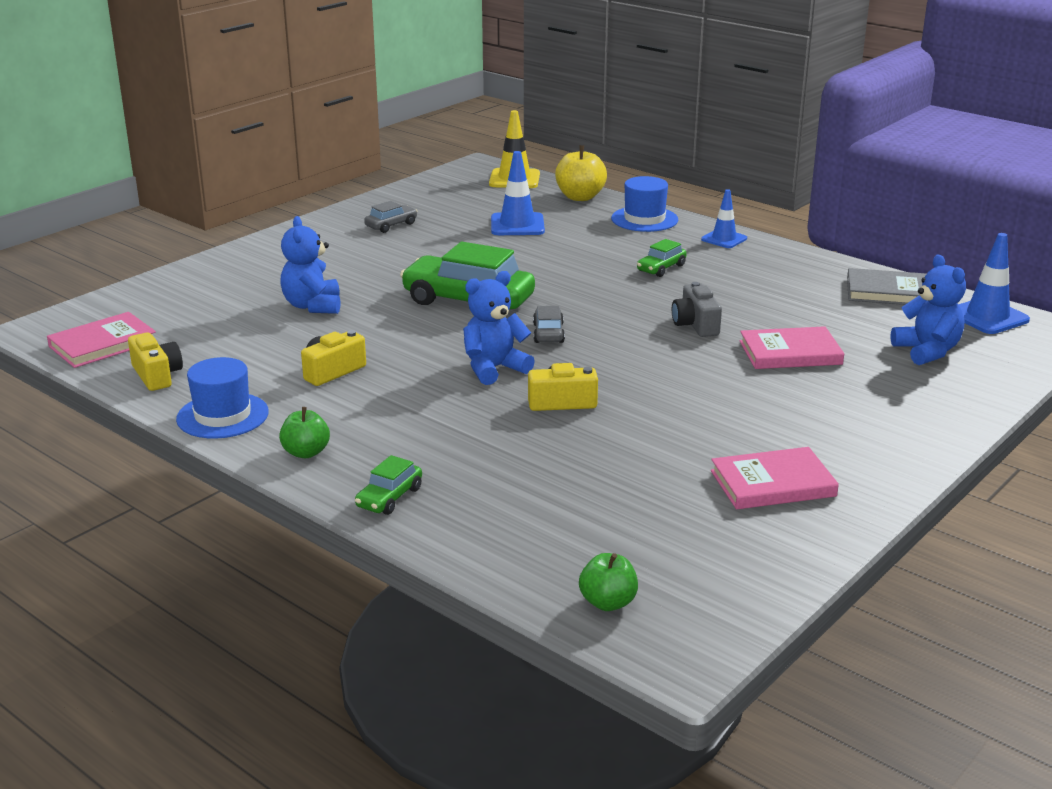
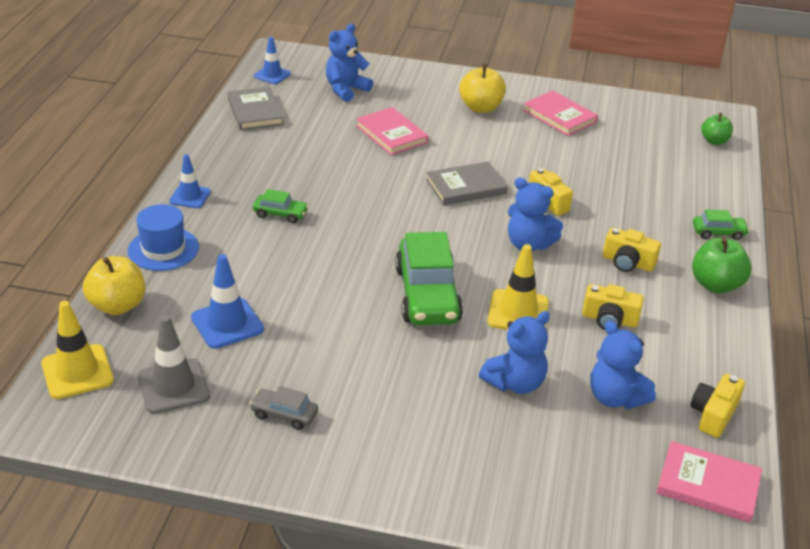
camera: 120 degrees left, 10 degrees up
(222, 416) = (721, 345): blue hat -> none
(239, 340) = (615, 397): none -> blue teddy bear
(306, 452) = (716, 284): green apple -> green apple, size x1.54
(397, 332) = (518, 312): none -> yellow traffic cone
(403, 413) = (628, 262): none -> yellow camera
(464, 201) = (173, 386): none -> grey traffic cone
(548, 333) = (450, 237): grey car -> none
(636, 366) = (466, 187): none -> grey book
(695, 324) = (378, 177): grey camera -> none
(831, 429) = (480, 108): none -> yellow apple
(987, 317) = (272, 75): blue traffic cone -> blue traffic cone, size x0.66

